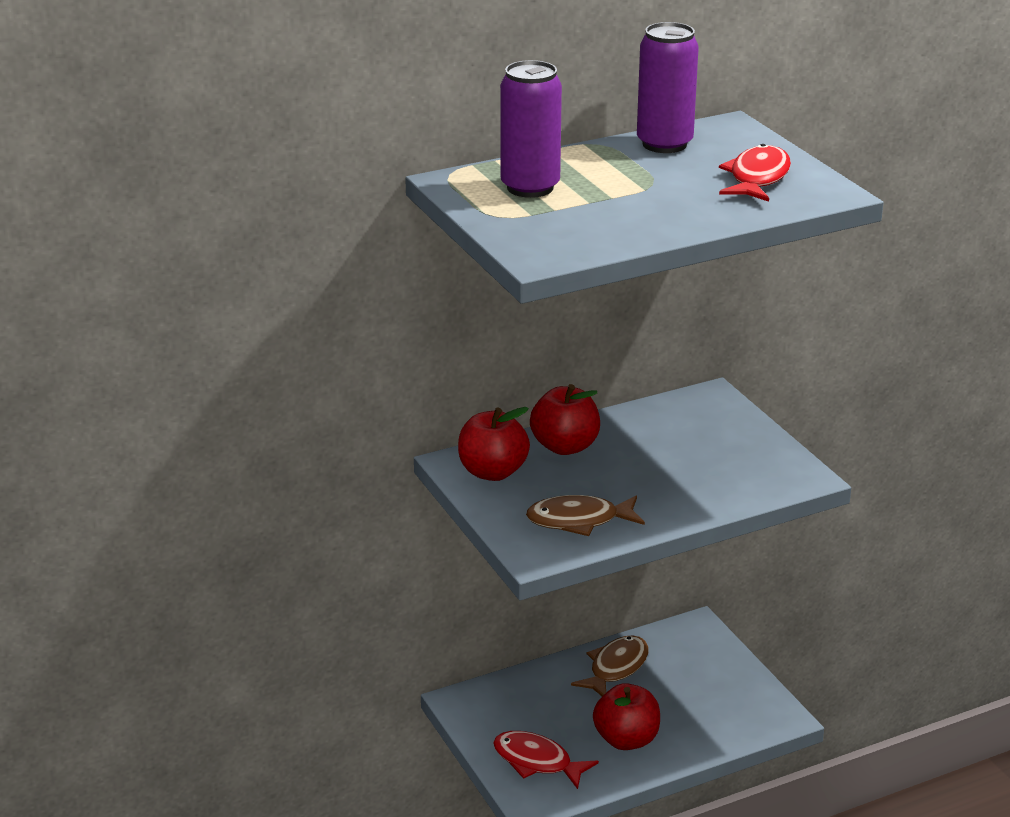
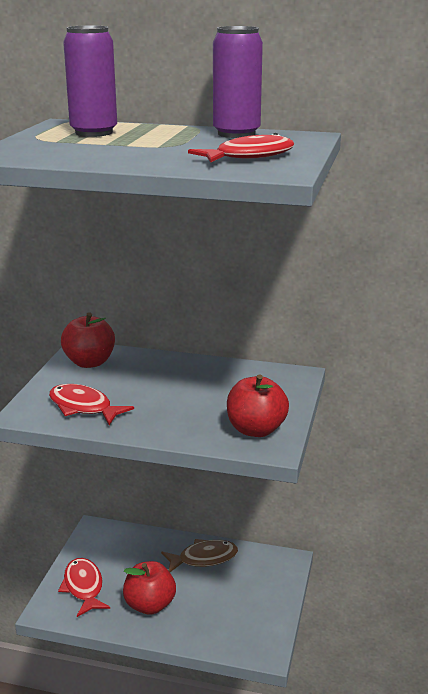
camera: 40 degrees right, 5 degrees down
(565, 446) = (154, 366): red apple -> red apple (256, 430)
(579, 520) = (83, 407): brown fish -> red fish

